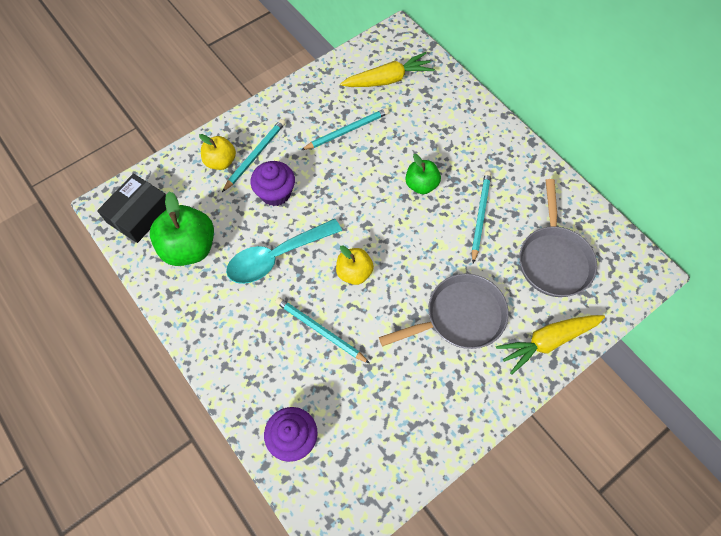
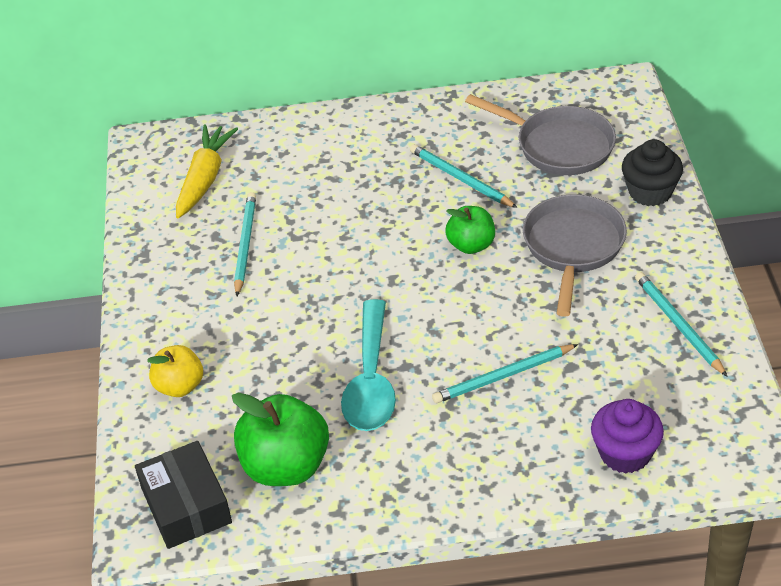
camera: 55 degrees left, 20 degrees down
(255, 155) = (202, 347): turquoise pencil -> turquoise pencil (678, 325)
(275, 193) = (277, 347): purple cupcake -> none
(354, 272) = (449, 315): yellow apple -> none
(421, 185) = (379, 210): green apple -> green apple (471, 245)
(547, 341) = (650, 192): yellow carrot -> black cupcake

